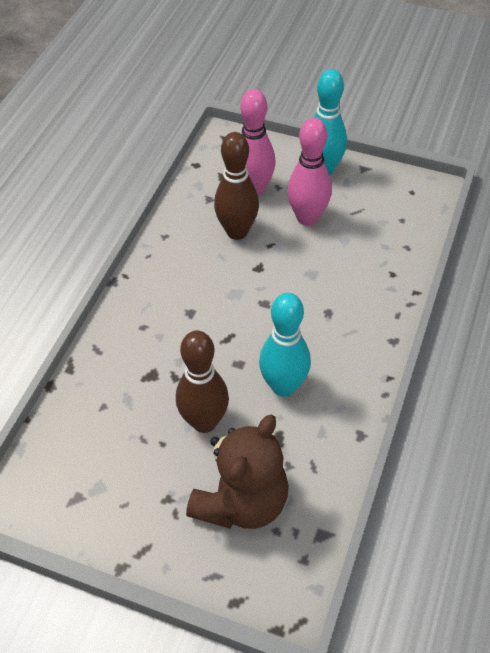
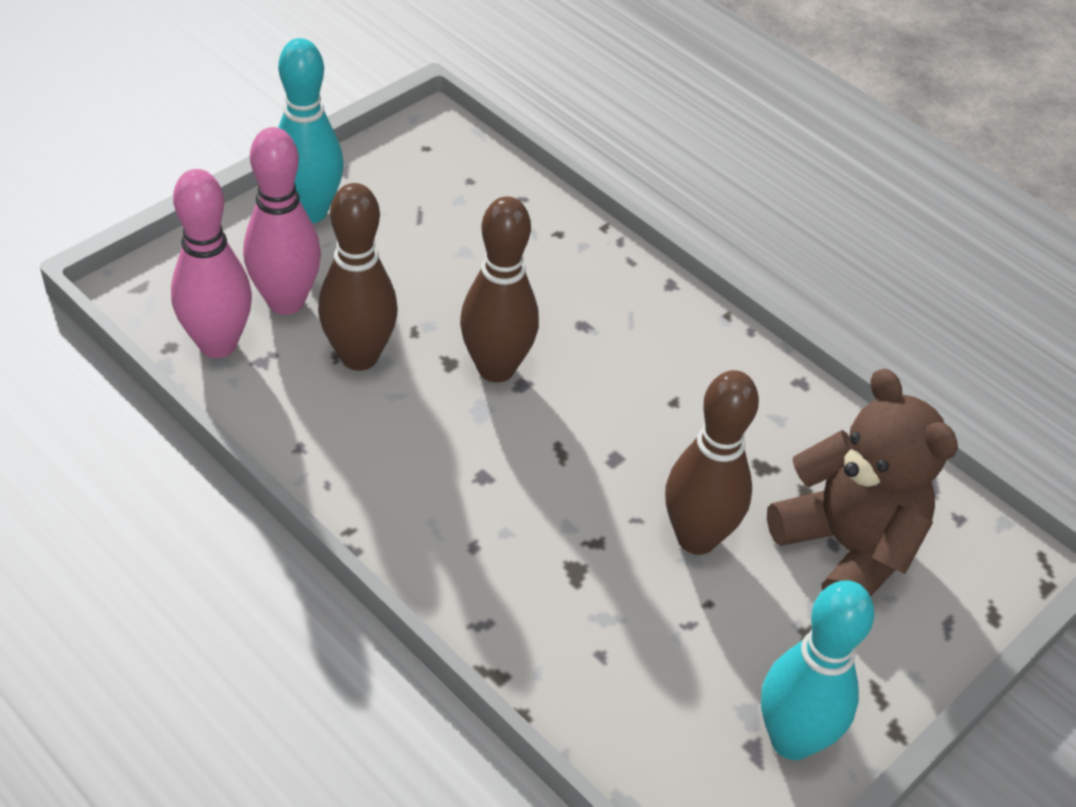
camera: 70 degrees left, 5 degrees down
(267, 288) = (496, 368): none -> brown bowling pin
(283, 386) = (683, 425): turquoise bowling pin -> turquoise bowling pin (792, 740)
(307, 218) = (392, 269): pink bowling pin -> pink bowling pin (218, 344)

